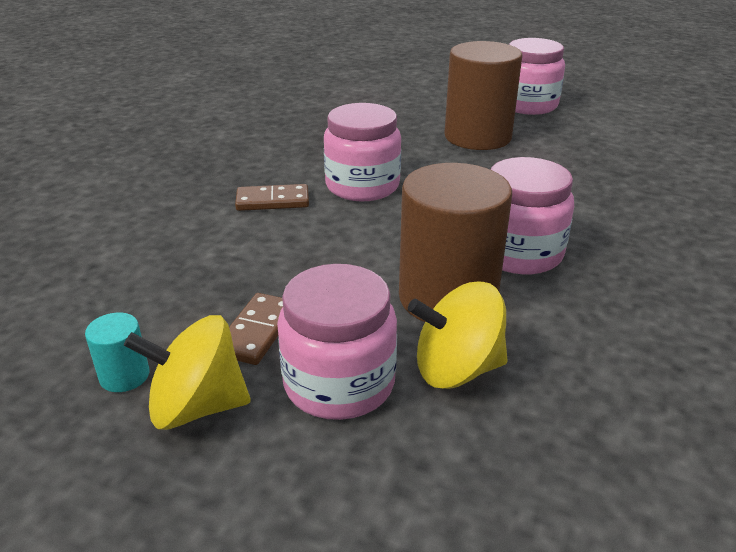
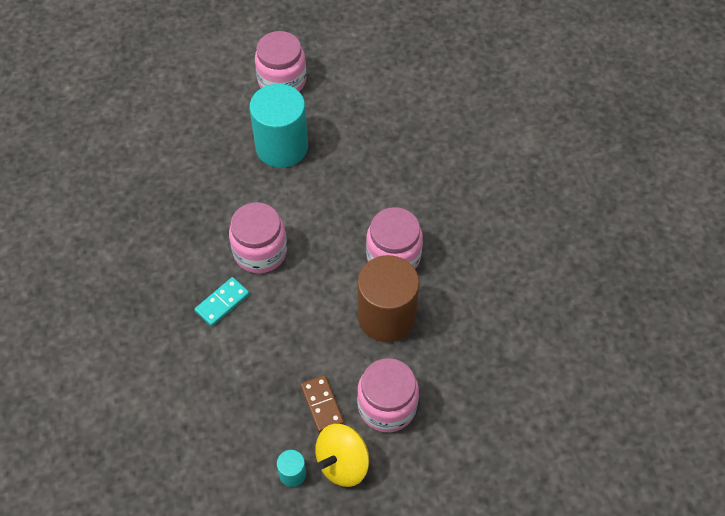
camera: 40 degrees left, 25 degrees up
(272, 201) = (222, 303): brown domino -> turquoise domino
(457, 369) = (427, 361): yellow spinning top -> none
(477, 137) = (282, 147): brown cylinder -> turquoise cylinder

